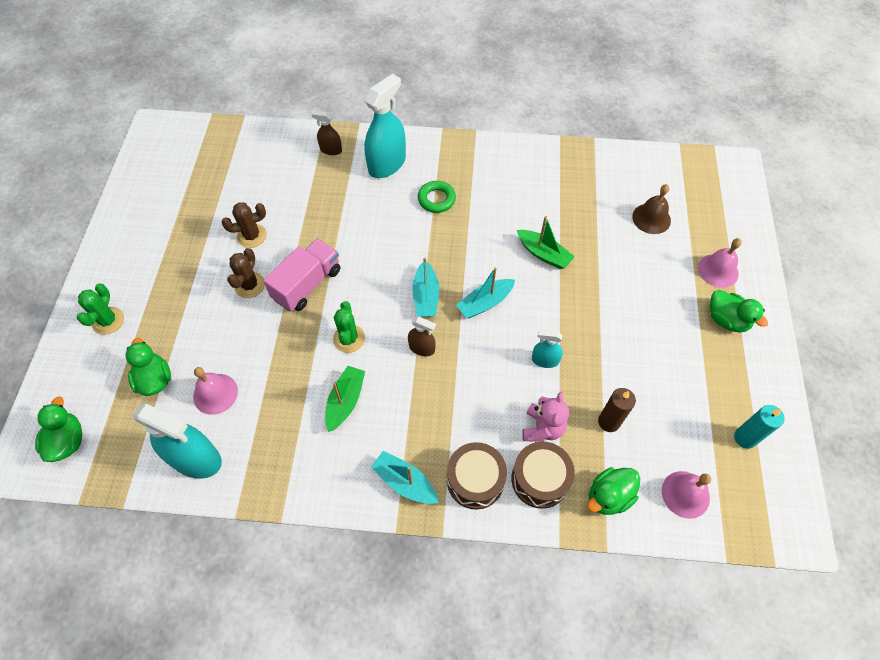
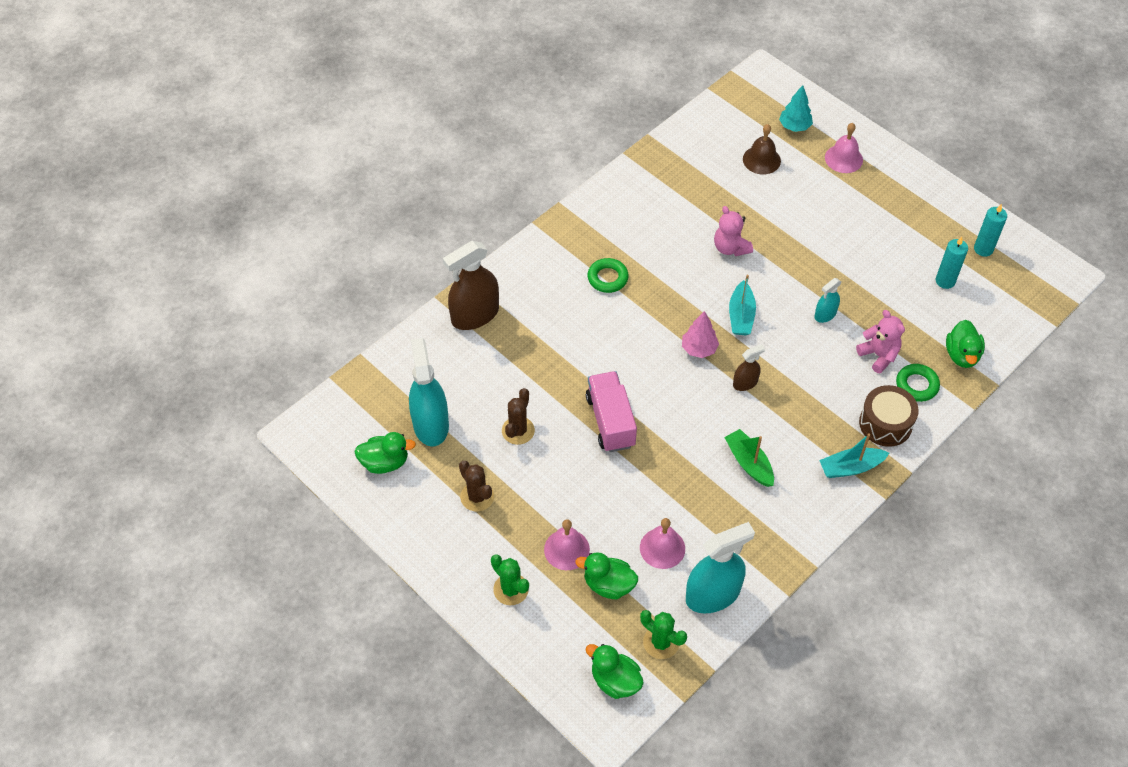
camera: 50 degrees left, 5 degrees down
(249, 285) = (572, 462): brown cactus -> brown cactus (477, 497)
(331, 150) = (475, 315): brown spray bottle -> brown spray bottle, size x1.97
(349, 338) = (692, 425): green cactus -> green cactus (661, 642)
(387, 164) = (534, 286): turquoise spray bottle -> turquoise spray bottle (430, 424)
(426, 296) = (699, 349): turquoise boat -> pink tree
(540, 479) = (916, 385): brown drum -> green ring
(543, 254) = (730, 248): green boat -> pink teddy bear
(609, 422) = (907, 314): brown candle -> none
(675, 429) = (945, 281): none -> turquoise candle
(685, 494) = (995, 312): pink bell -> pink bell (566, 549)
(709, 218) = (794, 126): none -> turquoise tree
(727, 320) = (888, 186): green duck -> green duck (385, 462)

